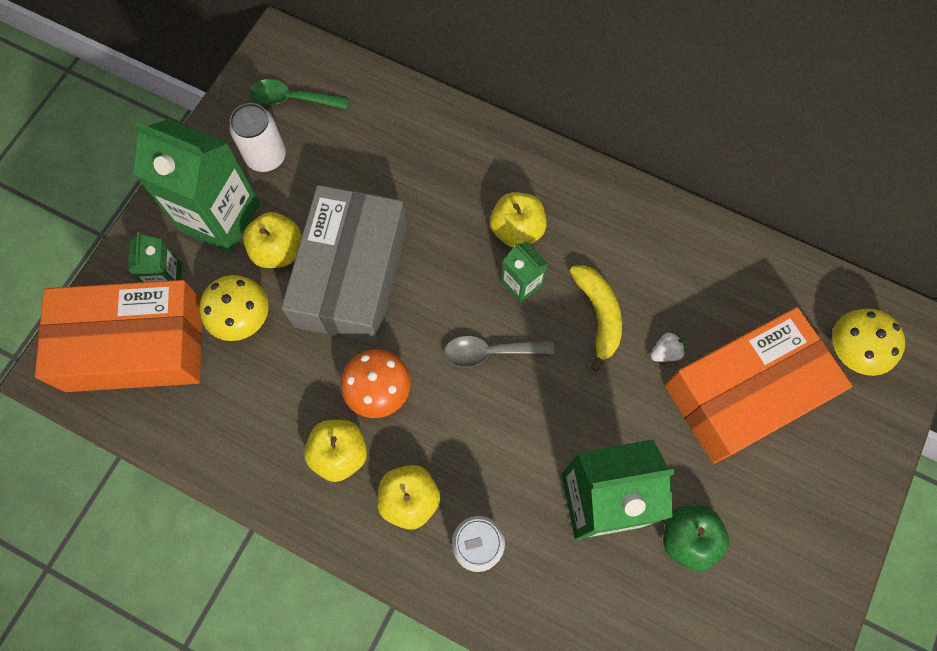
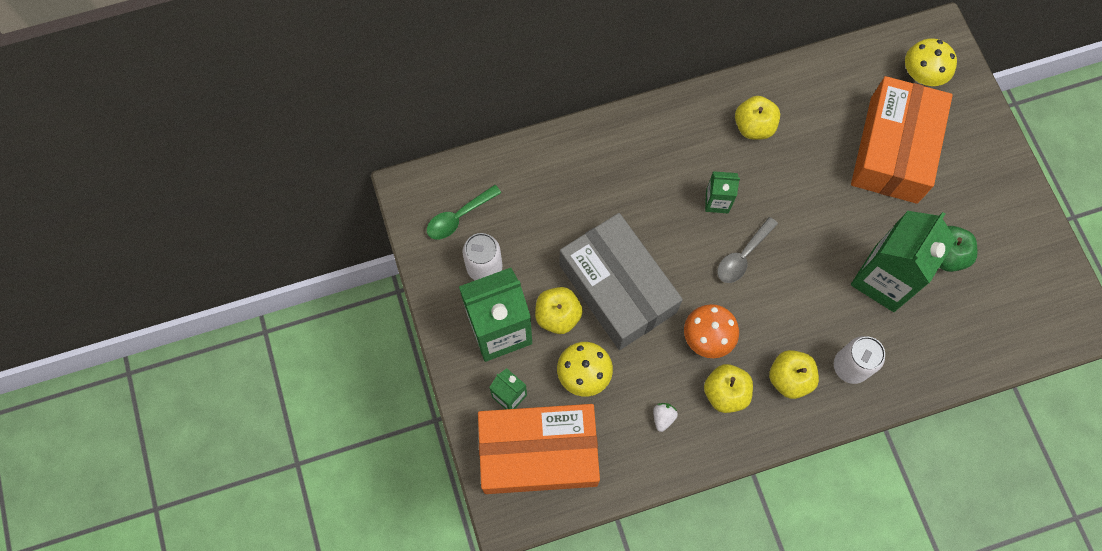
camera: 45 degrees left, 0 degrees up
(135, 345) = (538, 453): orange box -> orange box turned 45 degrees clockwise
(517, 230) = (680, 172): yellow apple -> yellow apple (753, 127)
(598, 315) = (776, 179): yellow banana -> none
(665, 352) = (832, 166): white strawberry -> white strawberry (663, 417)

